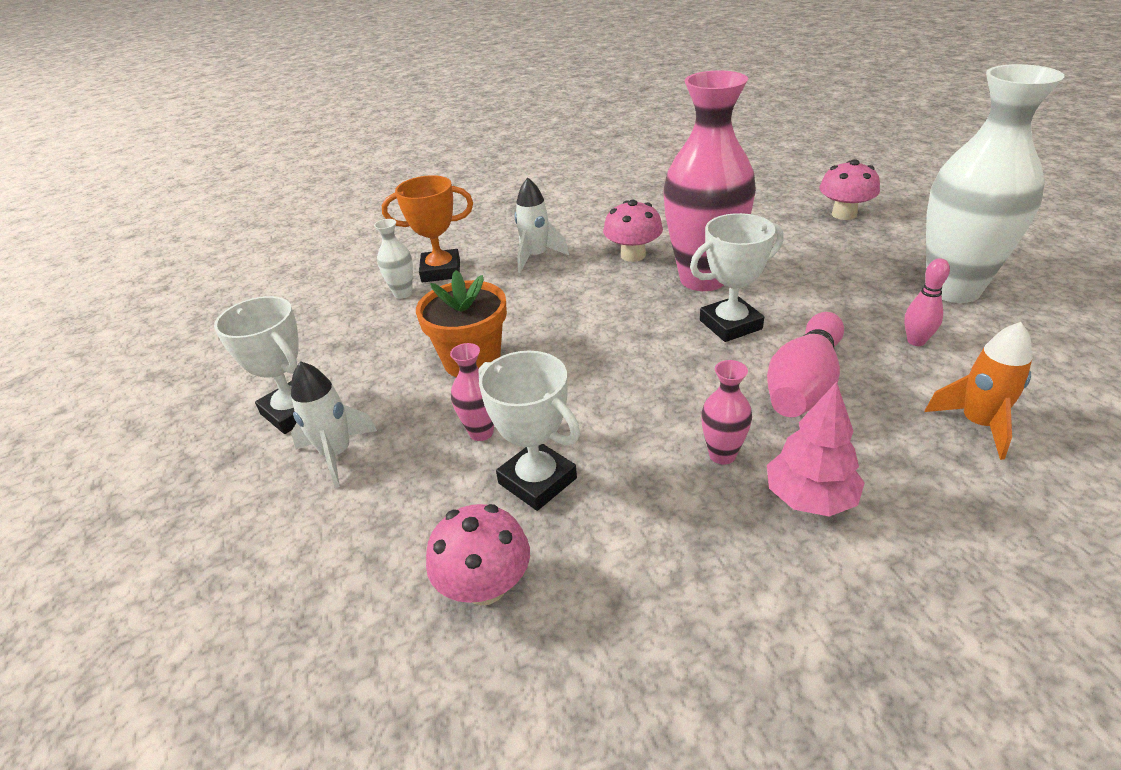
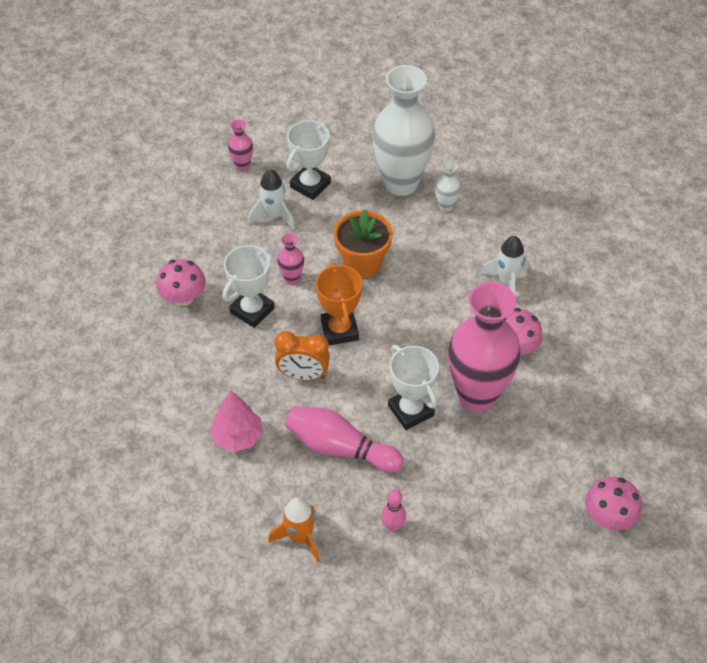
camera: 80 degrees right, 15 degrees up
(441, 271) = (480, 223): orange trophy -> orange trophy (339, 330)
(676, 420) = (303, 375): none -> orange clock
(722, 455) = (272, 397): pink vase -> pink vase (242, 166)
(953, 289) = (469, 571): white vase -> white vase (401, 183)

